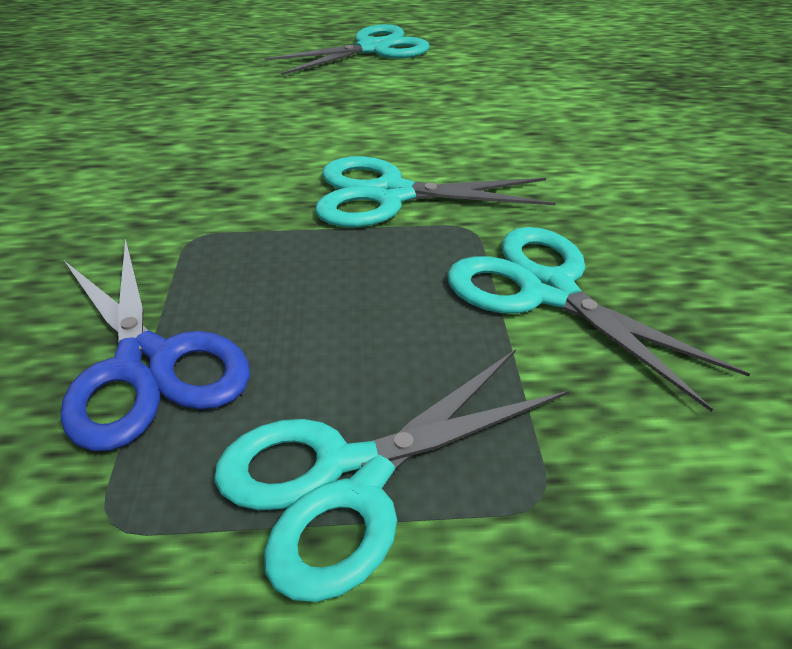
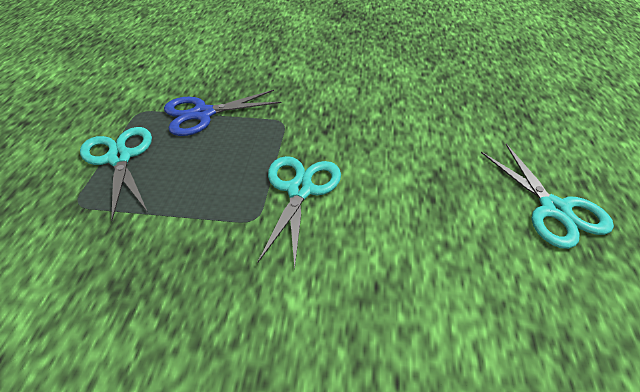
camera: 100 degrees right, 5 degrees up
(547, 291) = (183, 238): turquoise scissors -> none

